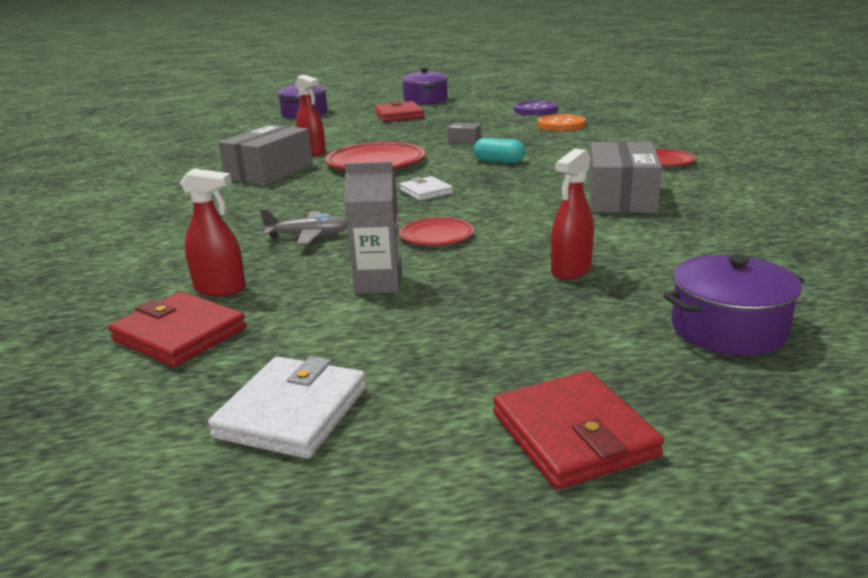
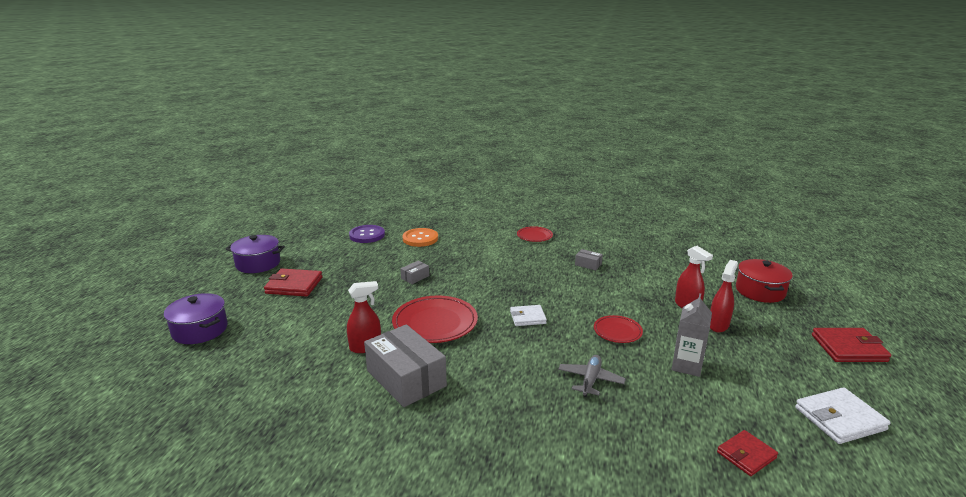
camera: 70 degrees left, 0 degrees up
(179, 334) = (746, 455): red wallet -> red wallet, size x0.65
(220, 289) = (675, 431): red spray bottle -> red spray bottle (718, 325)
(292, 412) = (839, 418): white wallet -> white wallet turned 60 degrees counterclockwise
(499, 161) = (484, 278): turquoise capsule -> none
(621, 197) = (588, 264): grey box -> grey box, size x0.43
(728, 329) = (760, 291): purple pot -> red pot

